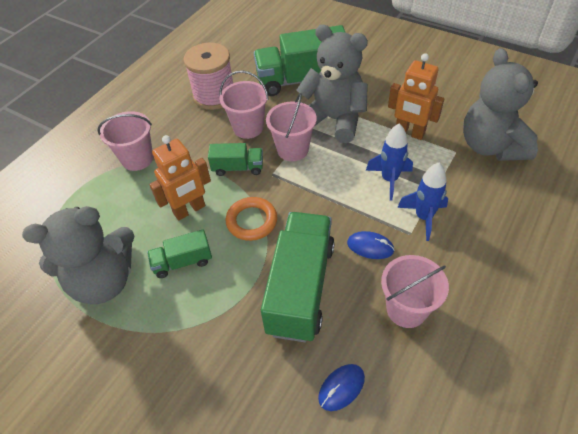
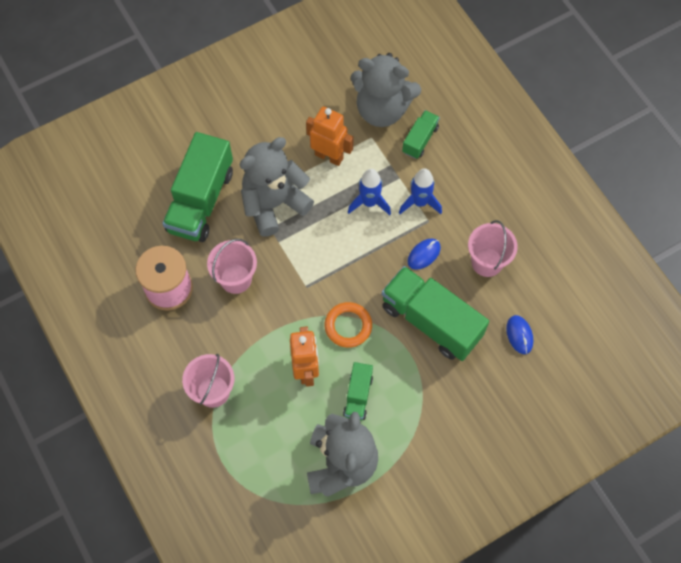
camera: 65 degrees left, 15 degrees up
(238, 168) = (281, 310): green truck -> green truck (420, 140)
(292, 149) = (288, 256): pink bucket -> none
(409, 133) = (329, 156): orange robot -> orange robot turned 120 degrees counterclockwise

